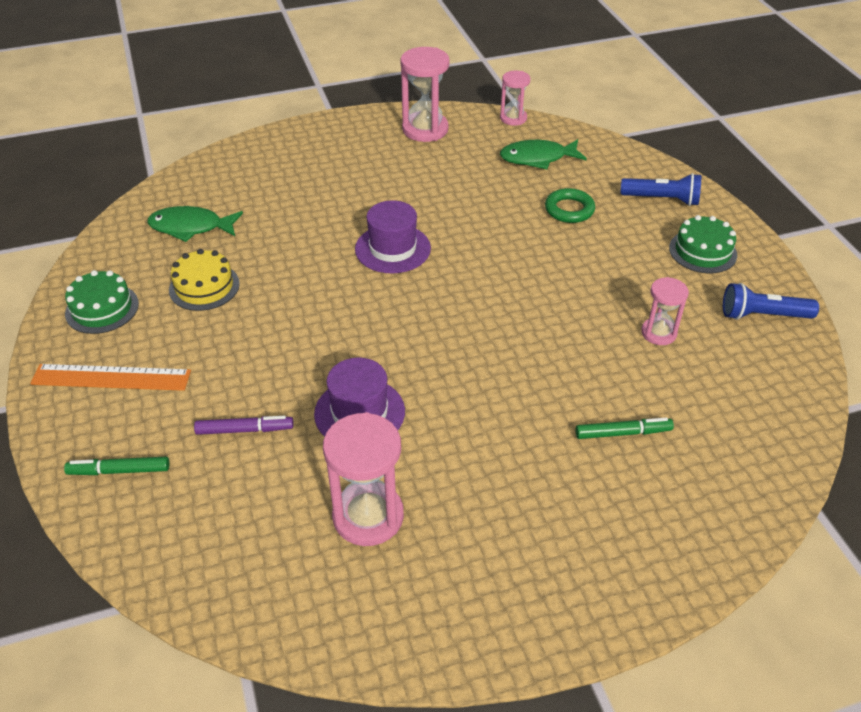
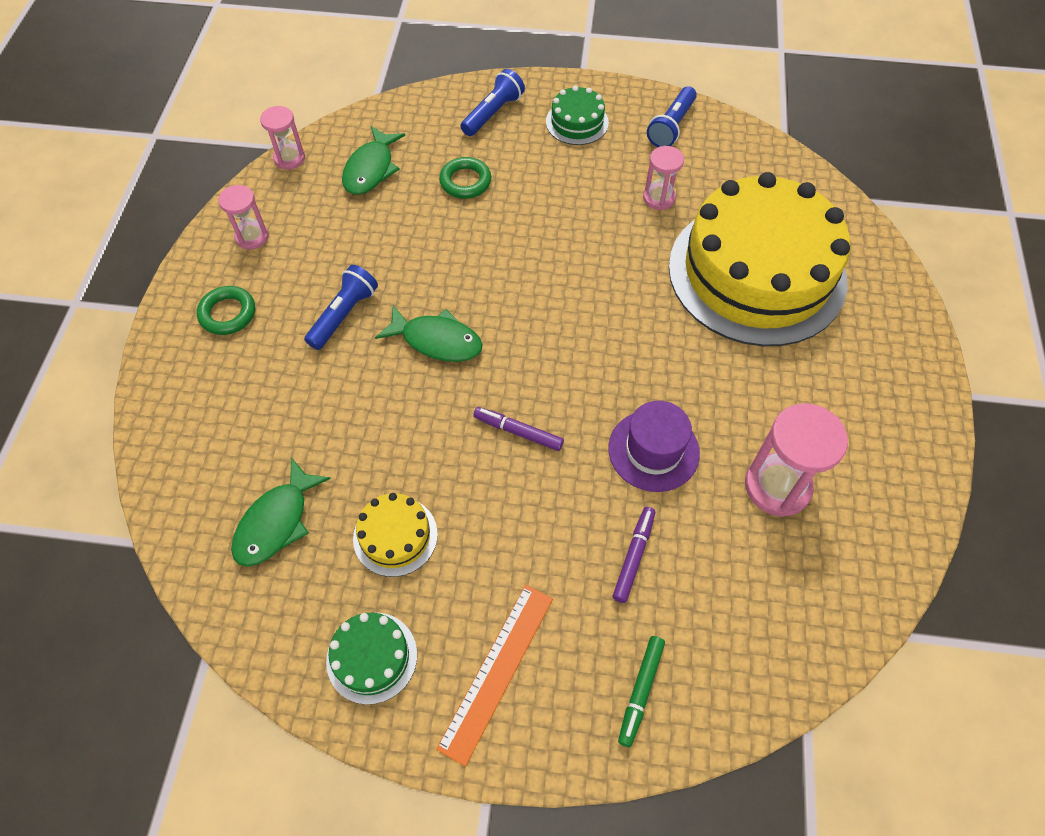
camera: 65 degrees left, 15 degrees up
(331, 322) = (518, 432): none -> purple marker
(350, 144) = (228, 313): none -> green ring
(385, 195) = (344, 315): none -> blue flashlight
(392, 249) = (437, 340): purple hat -> green fish
(425, 129) = (252, 237): pink hourglass -> pink hourglass, size x0.60
(623, 433) = (756, 273): green marker -> yellow cake

